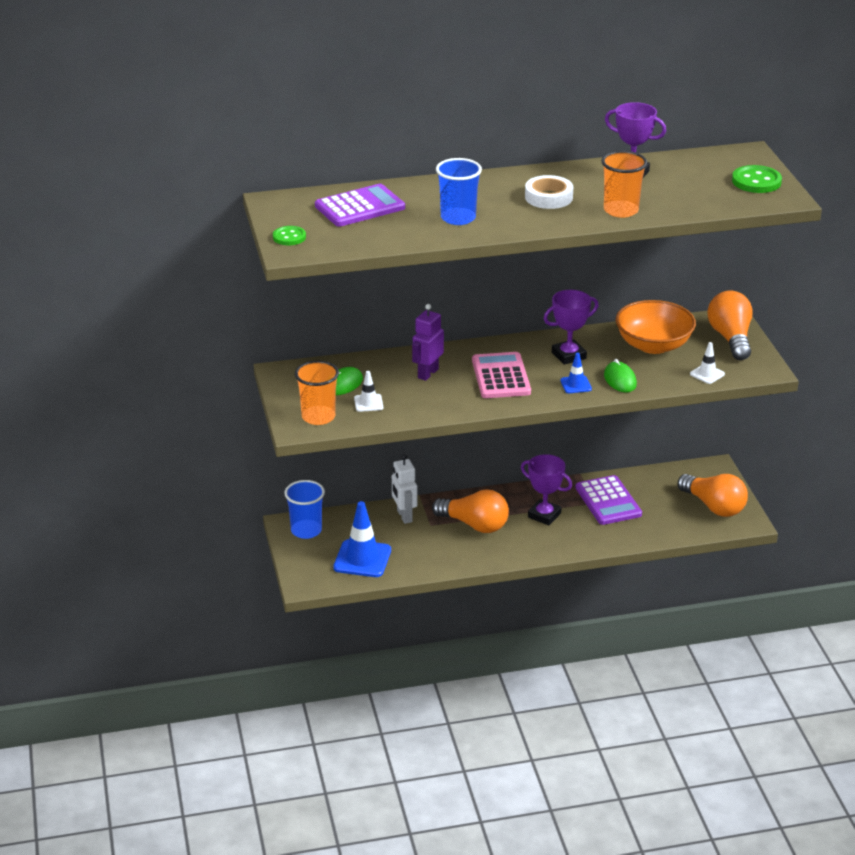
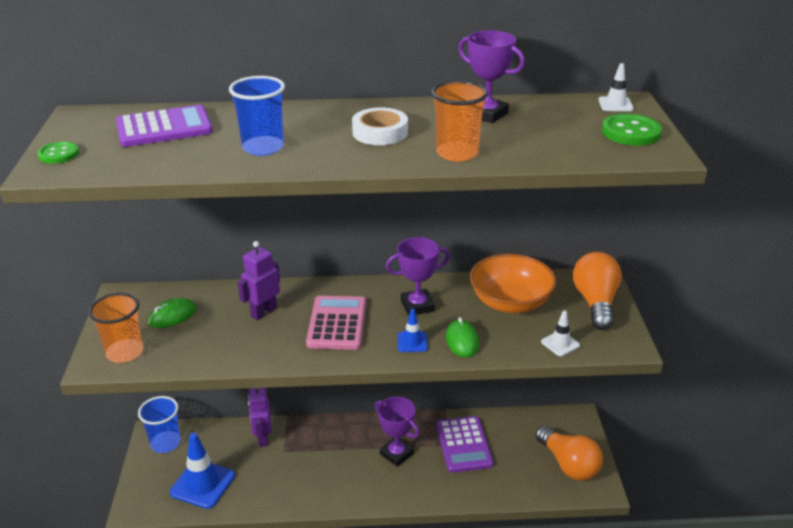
camera: 10 degrees right, 0 degrees up
(368, 403) = (185, 341): white traffic cone -> white traffic cone (615, 104)
(404, 516) = (263, 438): white robot -> purple robot
(474, 525) = (325, 457): orange light bulb -> none

